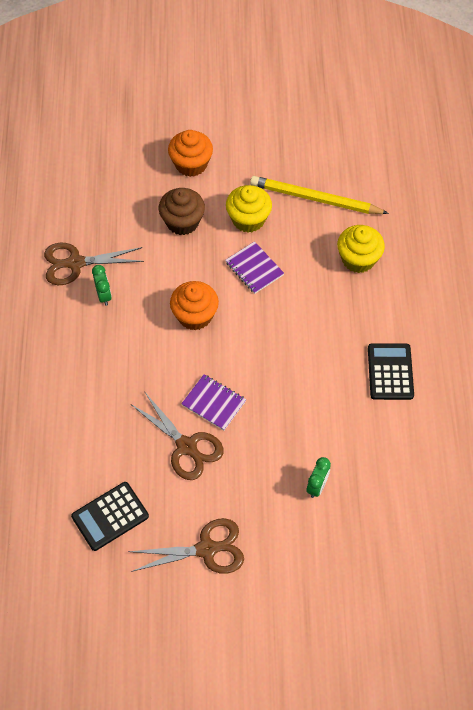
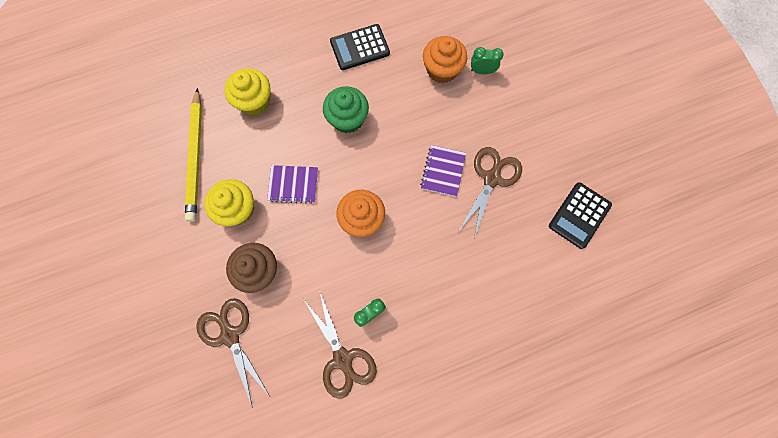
camera: 110 degrees left, 15 degrees up
(110, 516) = (579, 215): black calculator -> black calculator turned 90 degrees clockwise
(191, 164) = (183, 290): orange cupcake -> orange cupcake (442, 70)
(206, 549) = (569, 132): brown scissors -> brown scissors (230, 335)
(254, 269) = (293, 185): purple notebook -> purple notebook turned 60 degrees clockwise
(307, 335) = (347, 119): none -> green cupcake

